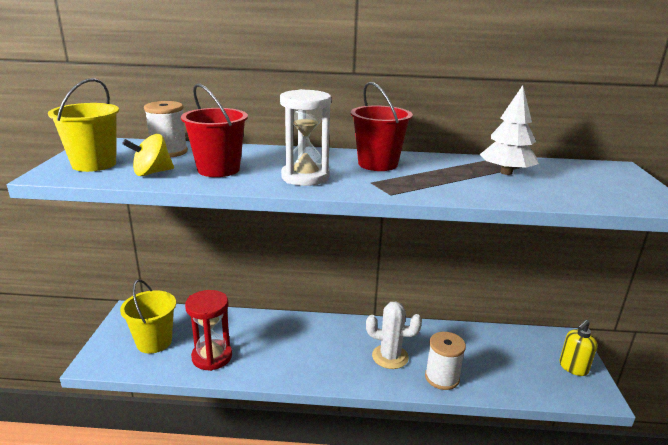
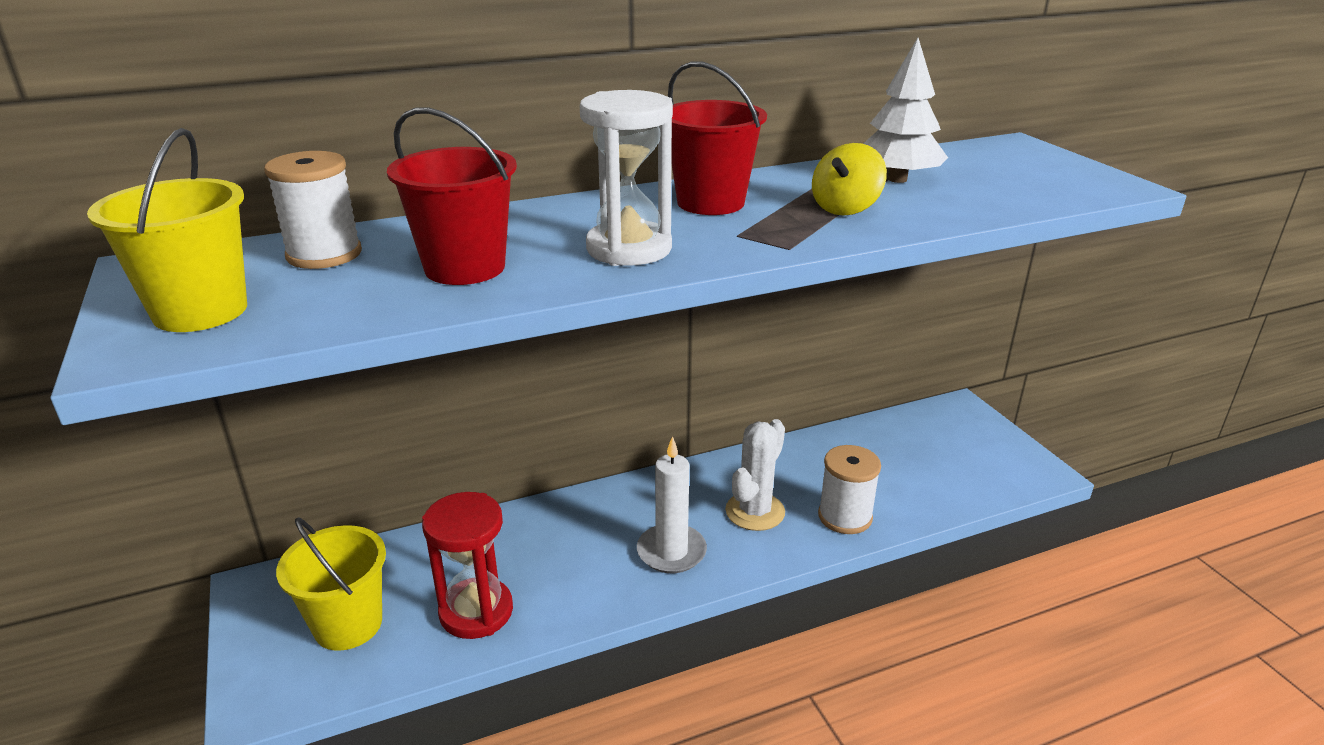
camera: 25 degrees left, 5 degrees up
(152, 173) = (347, 302): yellow spinning top -> yellow spinning top (845, 208)
(328, 362) = (671, 552): none -> white candle
(390, 357) = (755, 511): white cactus -> white cactus turned 45 degrees counterclockwise
(573, 368) = (990, 445): yellow soap dispenser -> none

